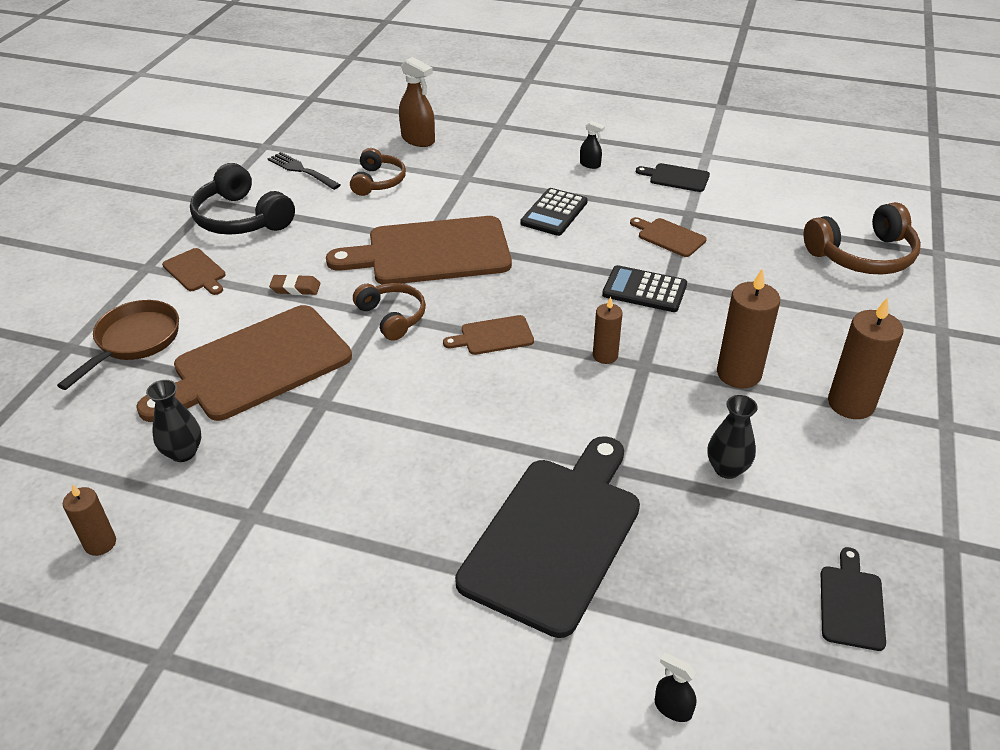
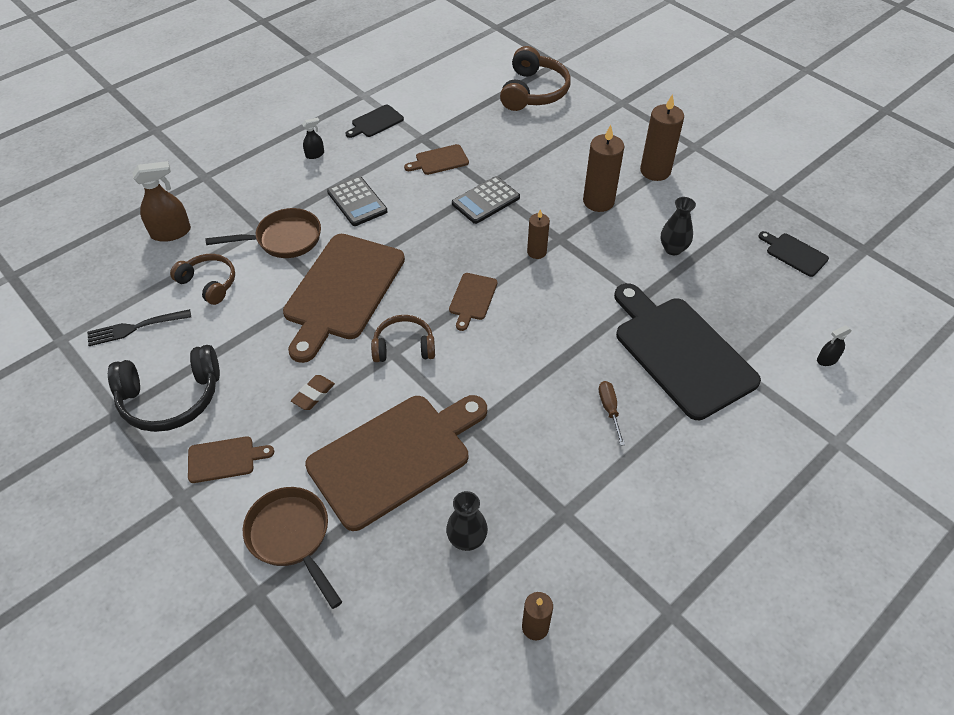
camera: 60 degrees left, 10 degrees up
(255, 366) = (395, 456): brown cutting board -> brown cutting board turned 120 degrees counterclockwise
(418, 501) = (609, 409): none -> brown screwdriver
(464, 195) = (283, 239): none -> brown pan

